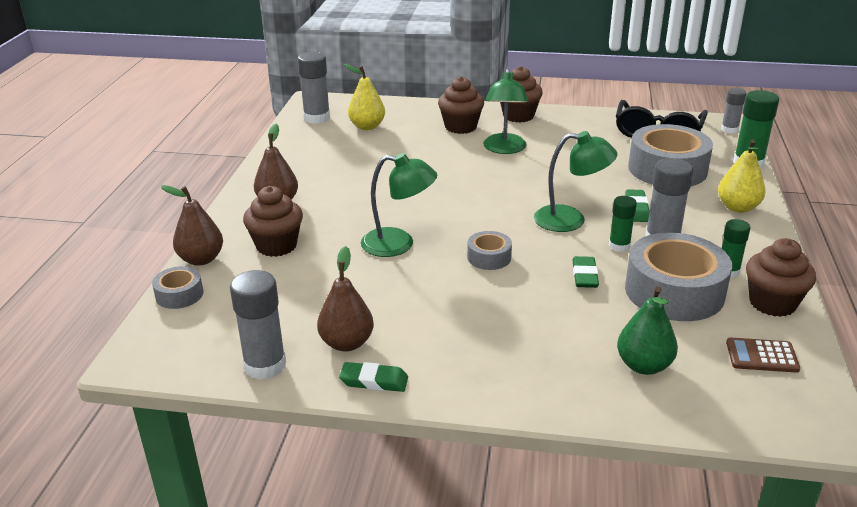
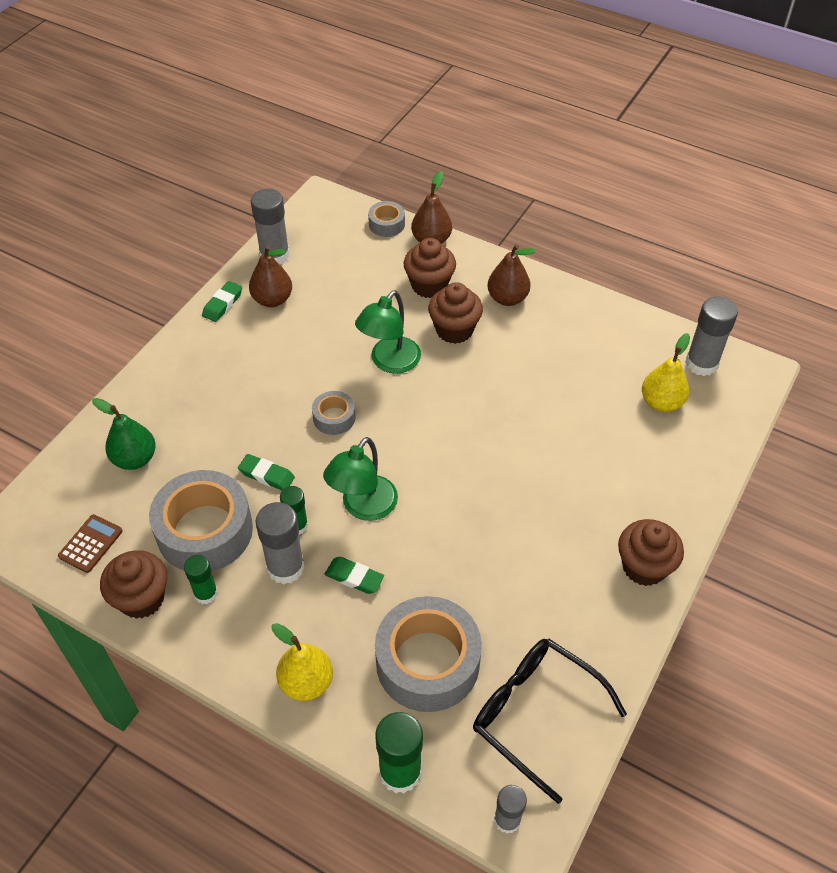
camera: 110 degrees right, 20 degrees up
(460, 127) = (629, 491): brown cupcake -> brown cupcake (454, 330)
(504, 149) = (550, 513): green lamp -> none

